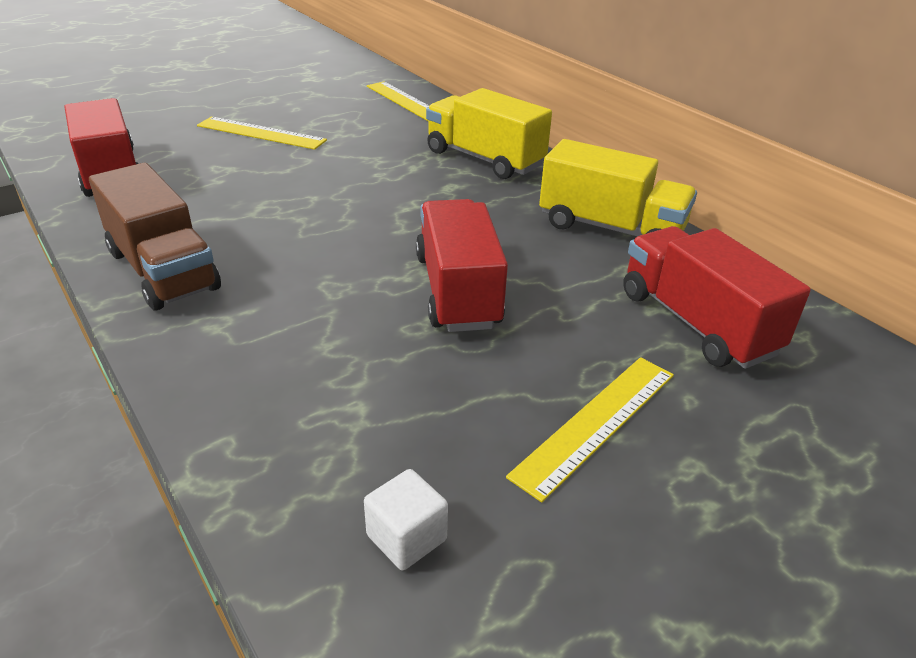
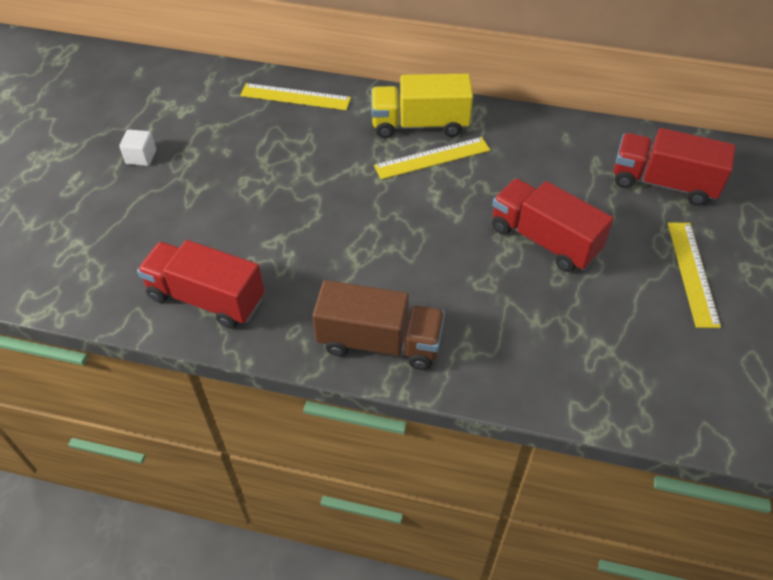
camera: 40 degrees left, 15 degrees up
(261, 133) = (244, 192): yellow ruler -> yellow ruler (432, 158)
(406, 537) = (698, 383): white cube -> white cube (141, 157)
(610, 228) = (555, 141): yellow truck -> none

